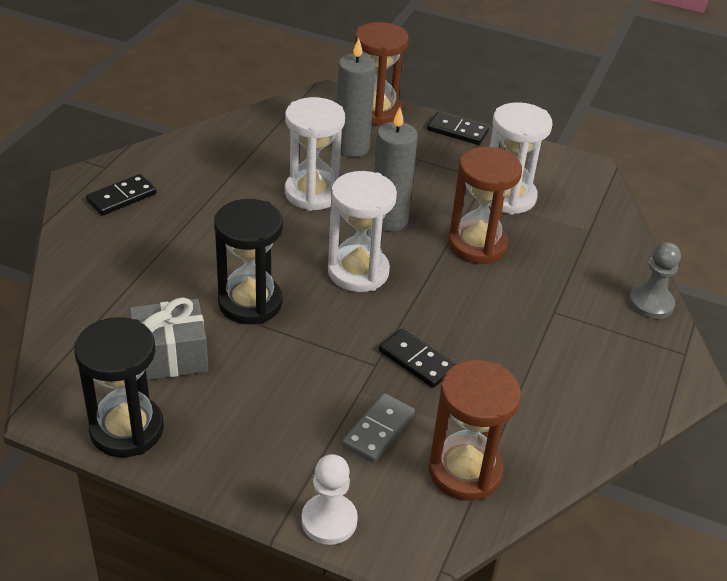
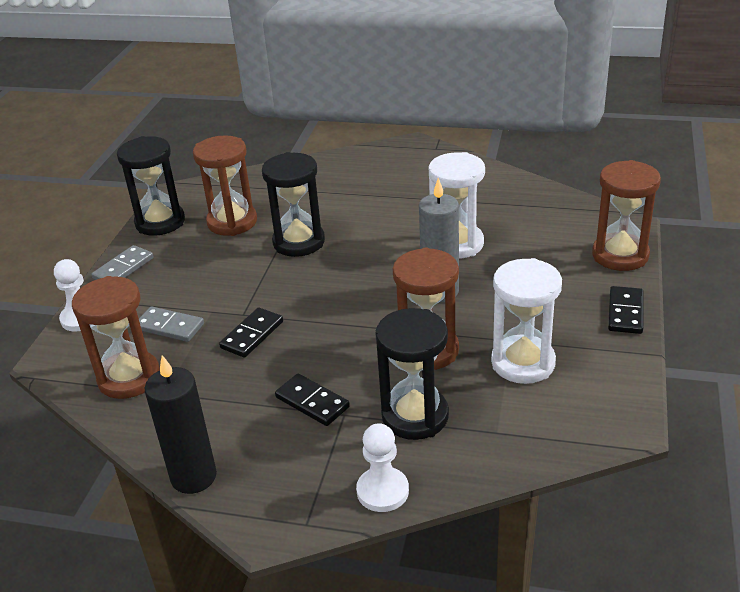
camera: 85 degrees right, 5 degrees down
(122, 197) = (401, 163): black domino -> black domino (312, 402)
(170, 356) = (232, 222): grey gift -> brown hourglass
(228, 473) = (123, 268): none -> grey domino
(352, 147) = (544, 252): grey candle -> none
(358, 272) = (356, 286): white hourglass -> none
(564, 269) = (415, 416): none -> black hourglass
(625, 423) = (193, 477): none -> black candle
(651, 303) = (382, 491): grey pawn -> white pawn

